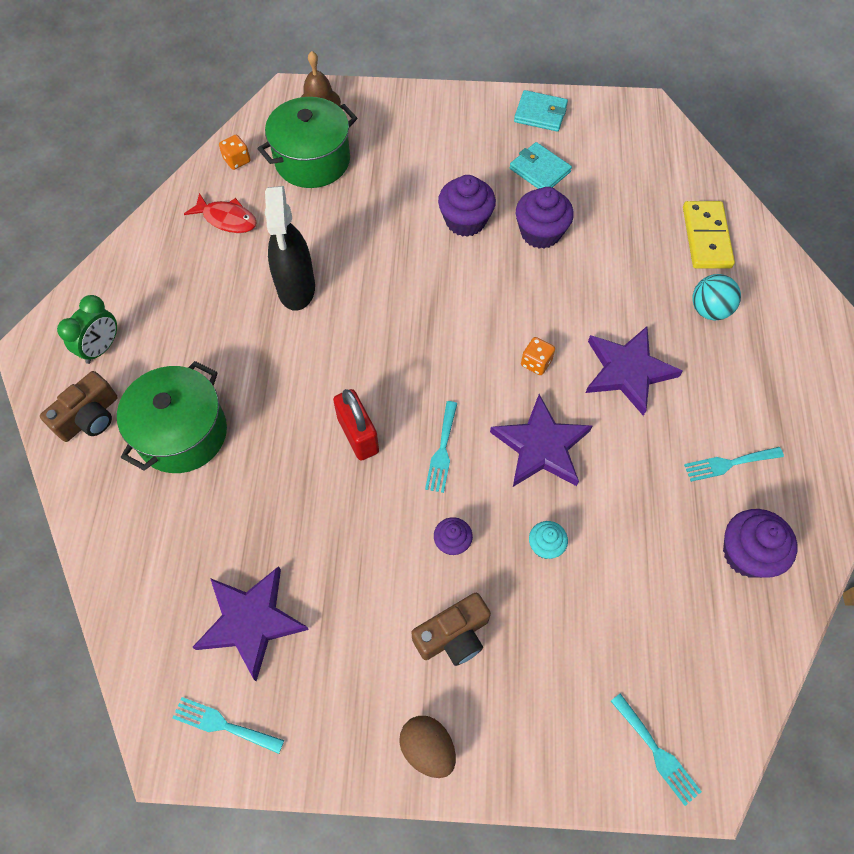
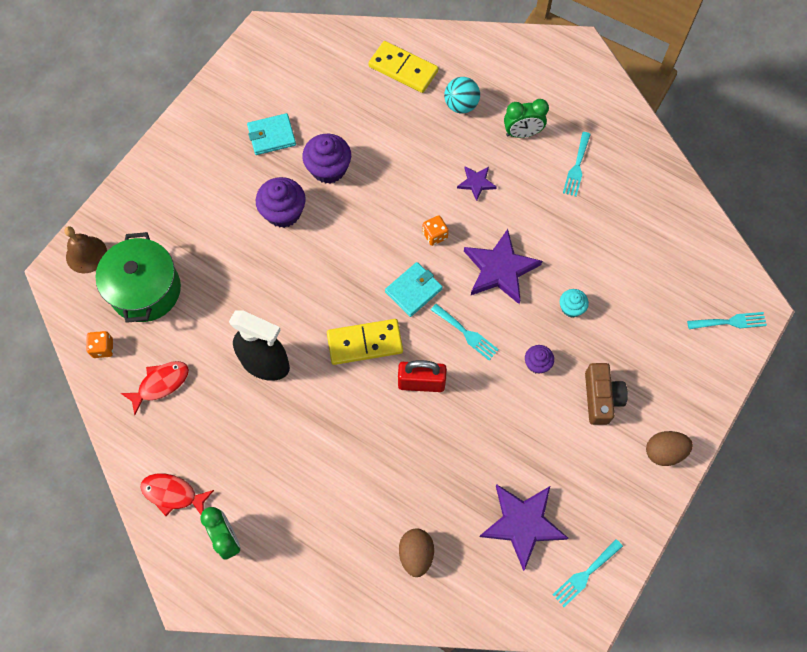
camera: 60 degrees left, 5 degrees up
(89, 417) = (287, 573): brown camera -> none
(124, 284) = (173, 494): none -> red fish
(163, 527) = (416, 554): none -> brown egg
(182, 433) = (345, 507): green pot -> none
(370, 361) = (365, 343): none -> yellow domino
(540, 114) = (218, 104): turquoise wallet -> turquoise wallet (413, 290)
(627, 371) = (476, 183): purple star -> purple star, size x0.52
(725, 386) = (522, 133): none -> green clock
(747, 553) = (640, 196): purple cupcake -> none

